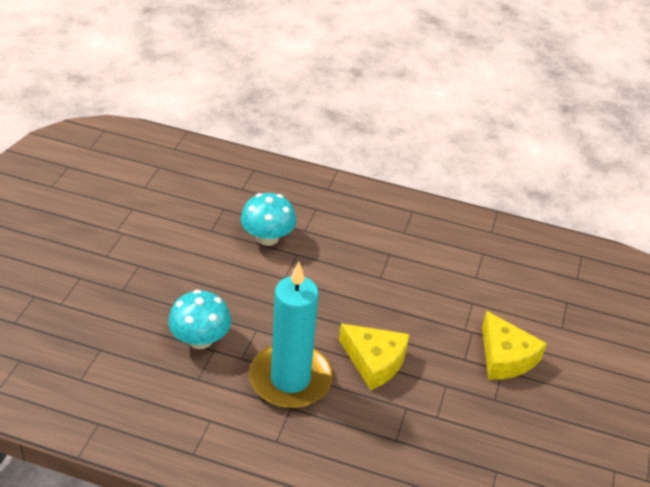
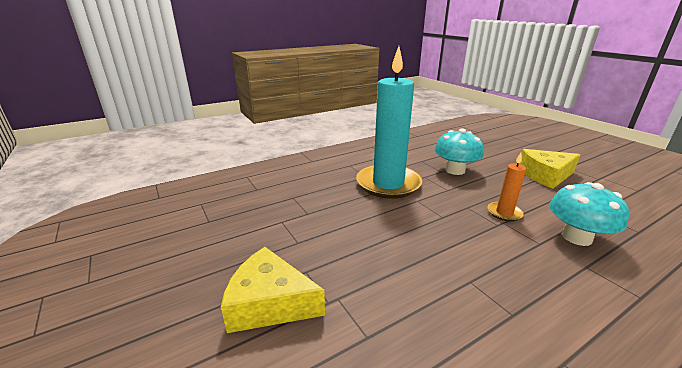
camera: 135 degrees right, 15 degrees down
(267, 281) = (504, 213): none -> orange candle
(374, 361) = (364, 221): yellow cheese -> yellow cheese (545, 175)

